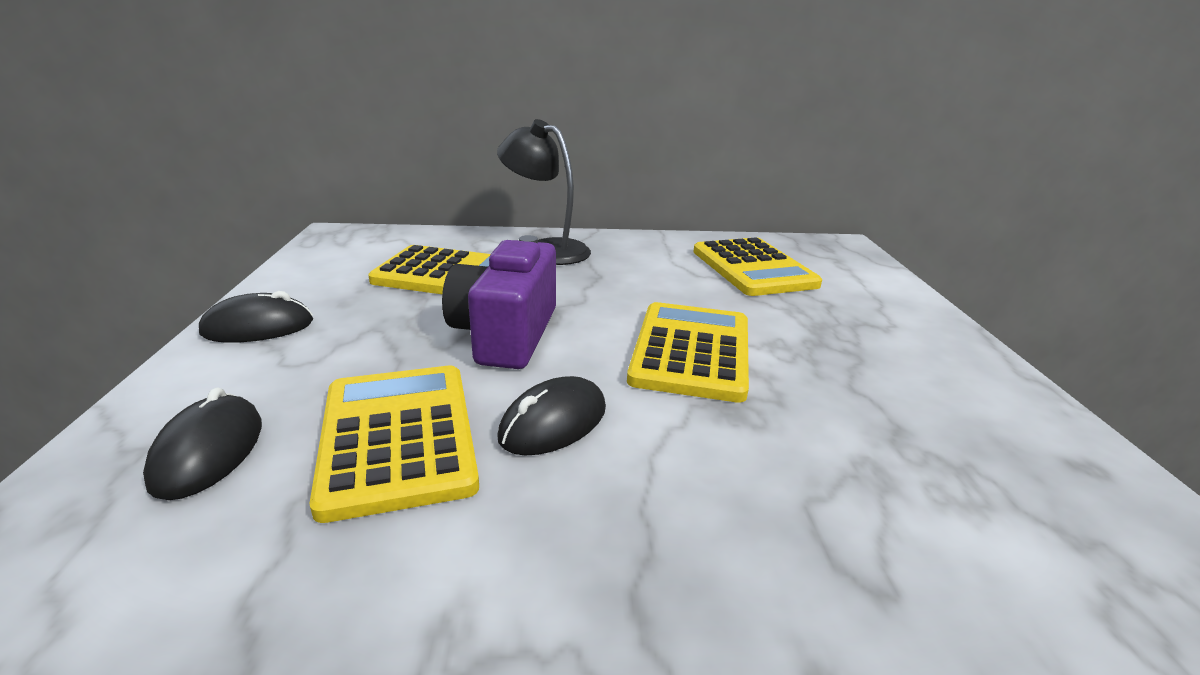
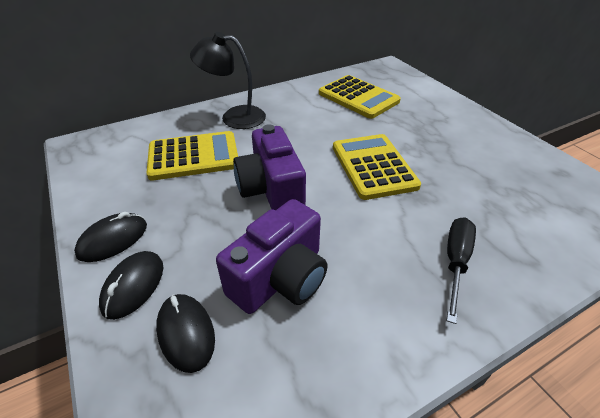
camera: 25 degrees left, 15 degrees up
(398, 437) = (280, 278): yellow calculator -> purple camera
(553, 423) = (347, 236): black mouse -> black mouse (133, 286)
(707, 525) = (455, 262): none -> black screwdriver

